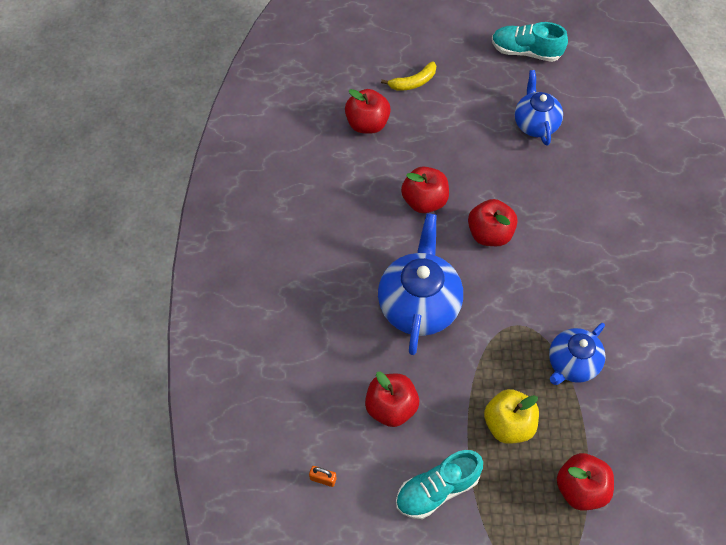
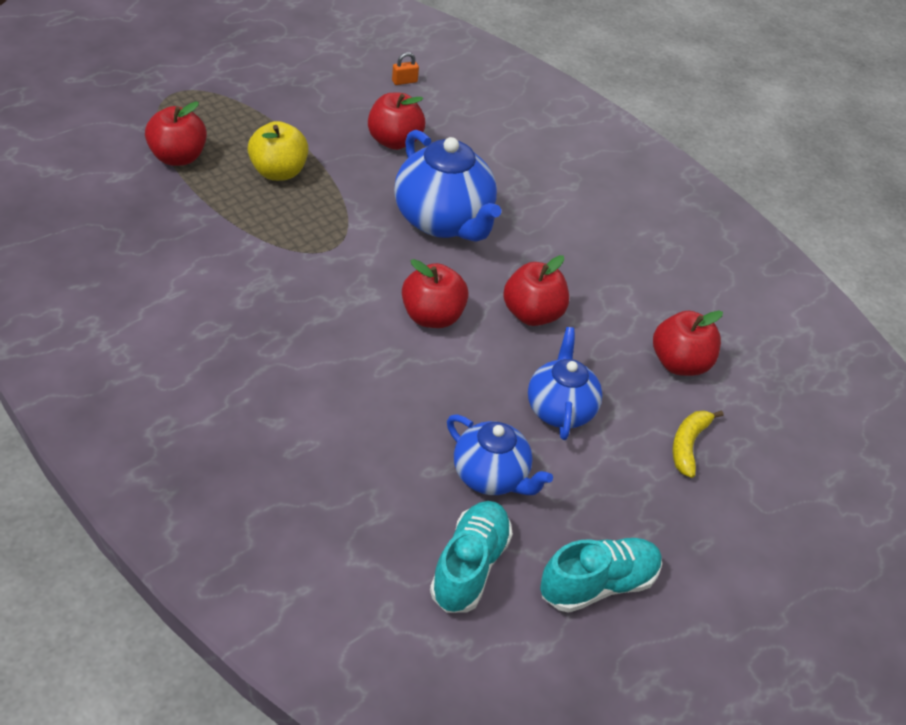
camera: 135 degrees right, 15 degrees down
(437, 489) = (306, 110): turquoise shoe -> turquoise shoe (469, 566)
(571, 364) = (250, 241): blue teapot -> blue teapot (560, 409)

